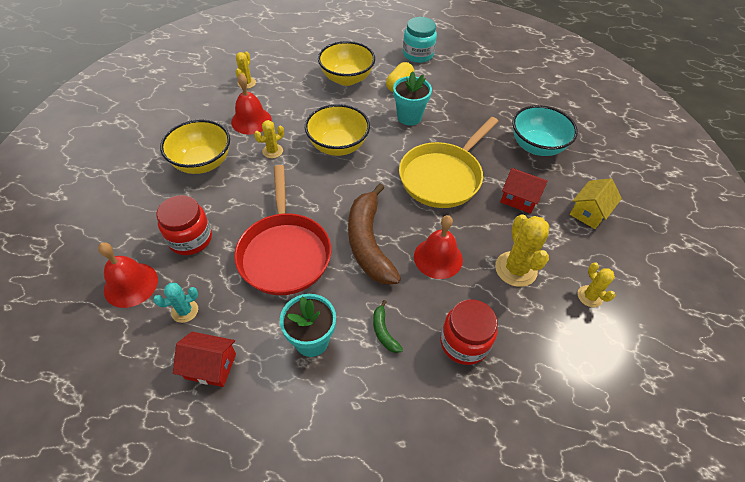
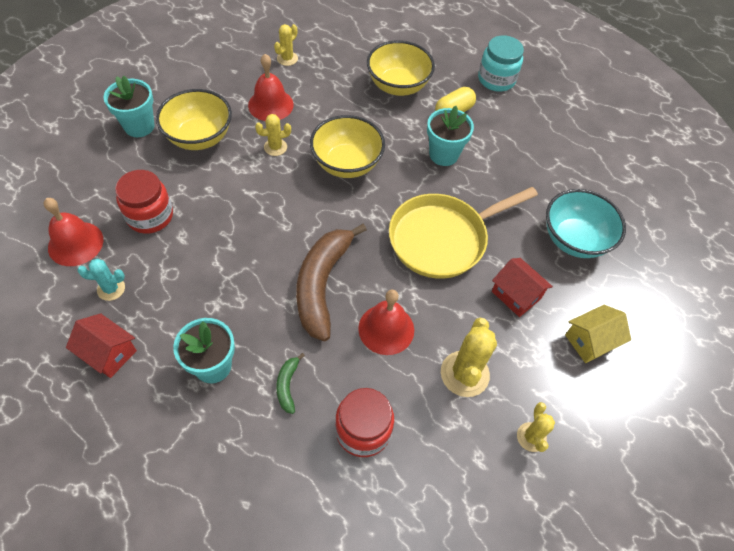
camera: 20 degrees right, 5 degrees up
(143, 170) = (139, 126): none -> turquoise flower pot
(284, 252) = (232, 264): red pan -> none

